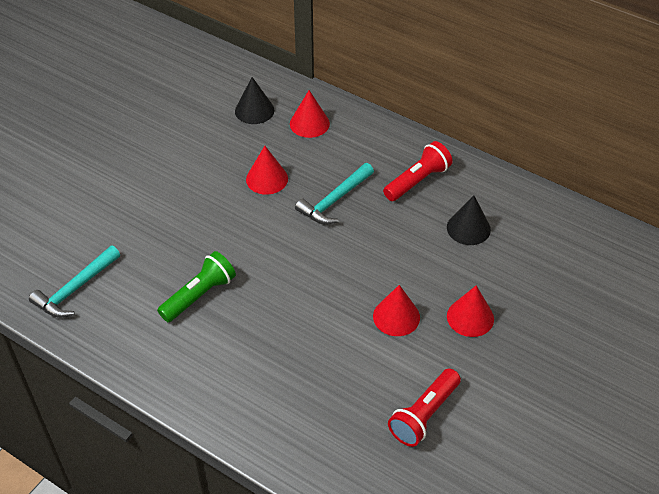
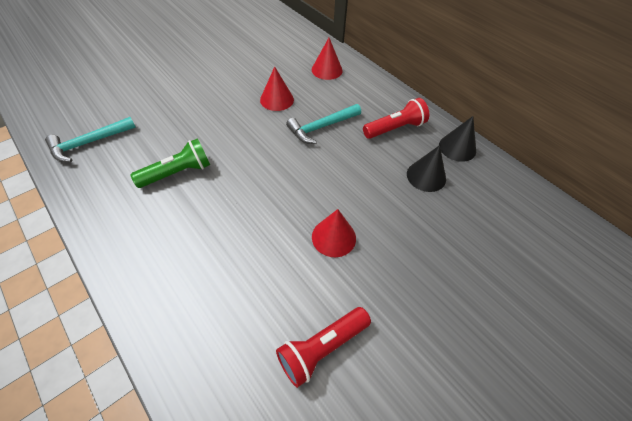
camera: 15 degrees right, 5 degrees up
(254, 110) = (291, 53): black cone -> black cone (457, 147)
(470, 317) = (402, 257): red cone -> none

